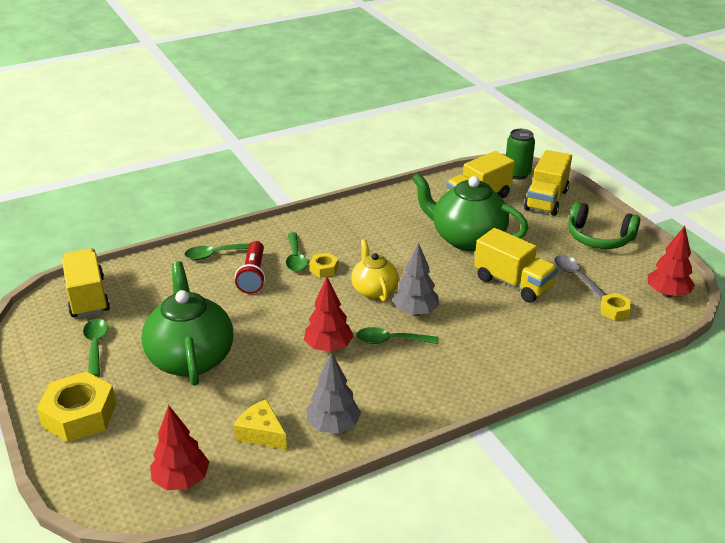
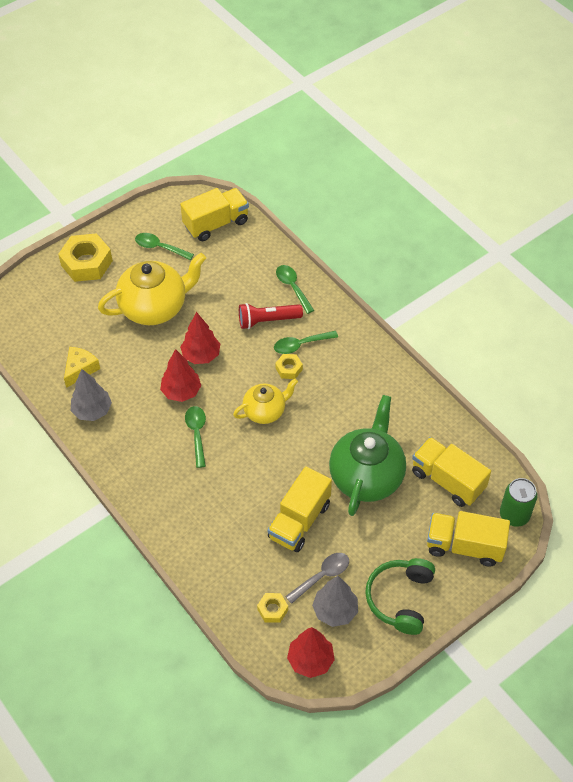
camera: 80 degrees right, 20 degrees up
(96, 346) = (159, 247): green spoon -> green spoon turned 135 degrees counterclockwise
(181, 480) = (32, 335): red tree -> red tree (201, 355)
(191, 358) = (155, 307): green teapot -> yellow teapot
(415, 312) = (239, 446): grey tree -> grey tree (335, 611)

